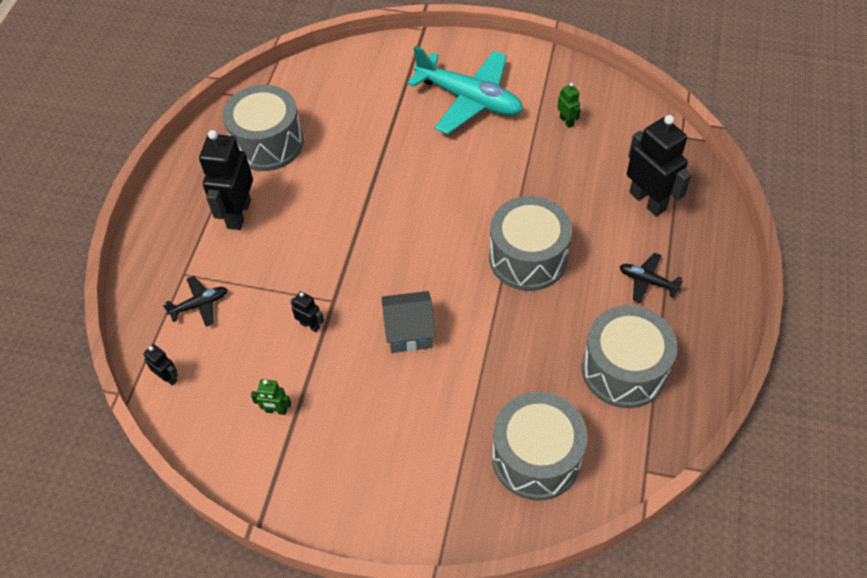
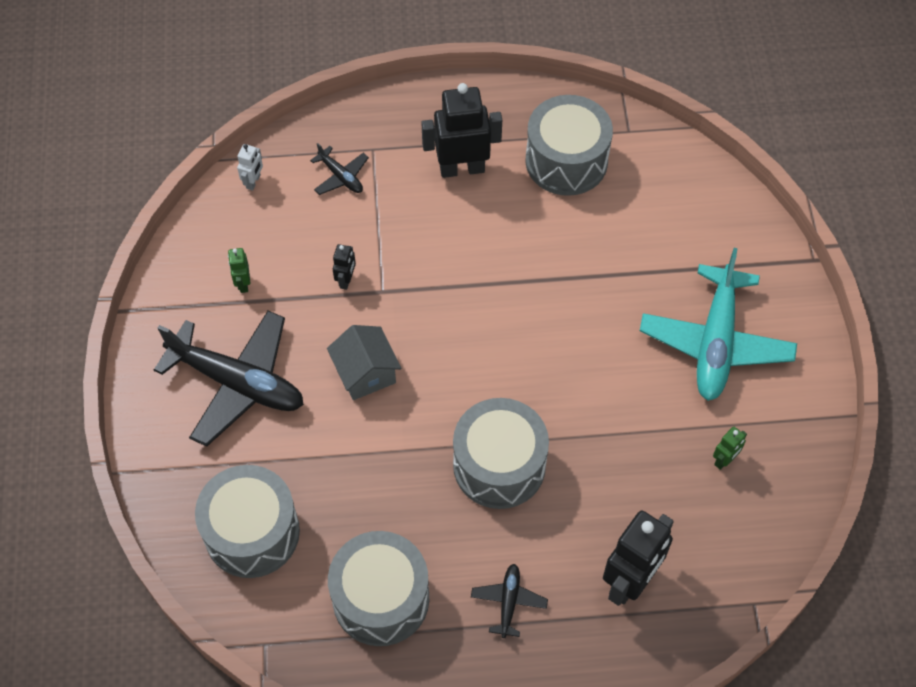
camera: 70 degrees right, 5 degrees up
(168, 377) = (253, 182): black robot -> white robot
(380, 438) = (237, 383): none -> black plane

